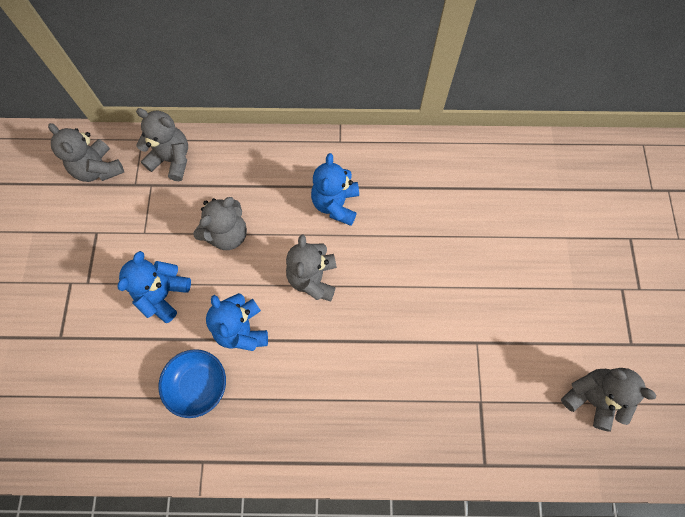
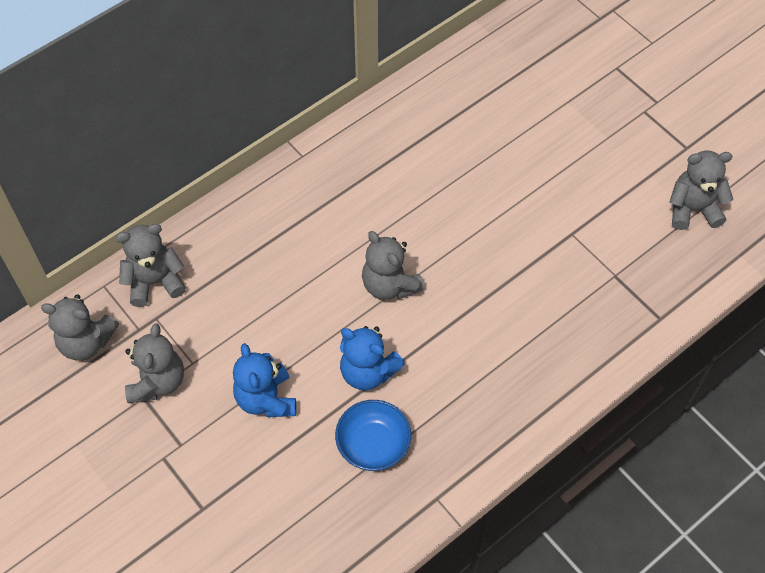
camera: 40 degrees left, 10 degrees down
(227, 234) = (275, 306): grey teddy bear -> grey teddy bear (157, 381)
(336, 204) = (350, 211): blue teddy bear -> none

